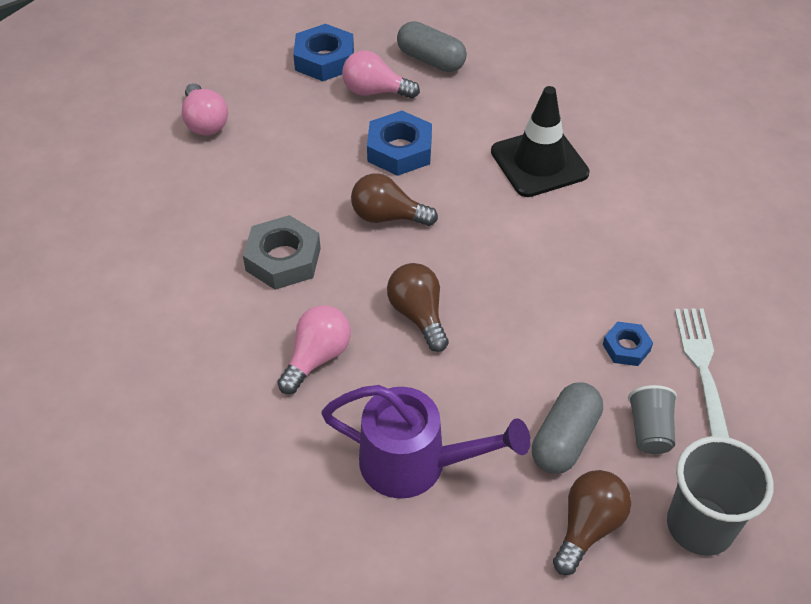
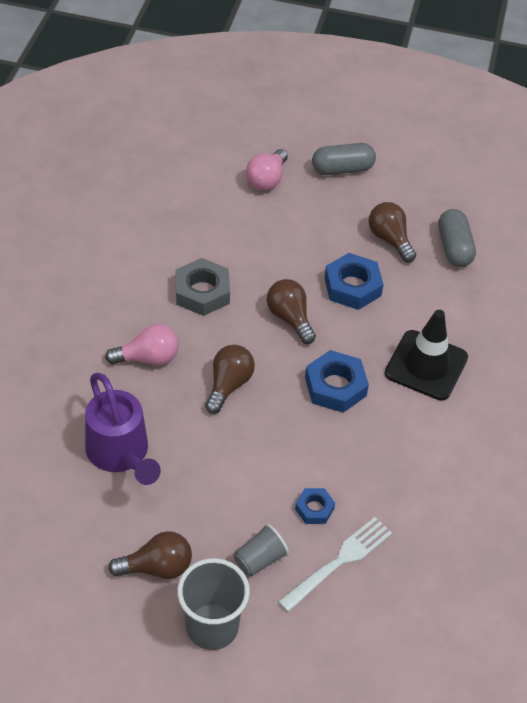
camera: 45 degrees right, 0 degrees up
(324, 60) = (388, 195): blue nut -> blue nut (335, 386)
(375, 91) = (390, 239): pink light bulb -> brown light bulb
(565, 439) = (209, 517): grey capsule -> grey capsule (342, 169)

